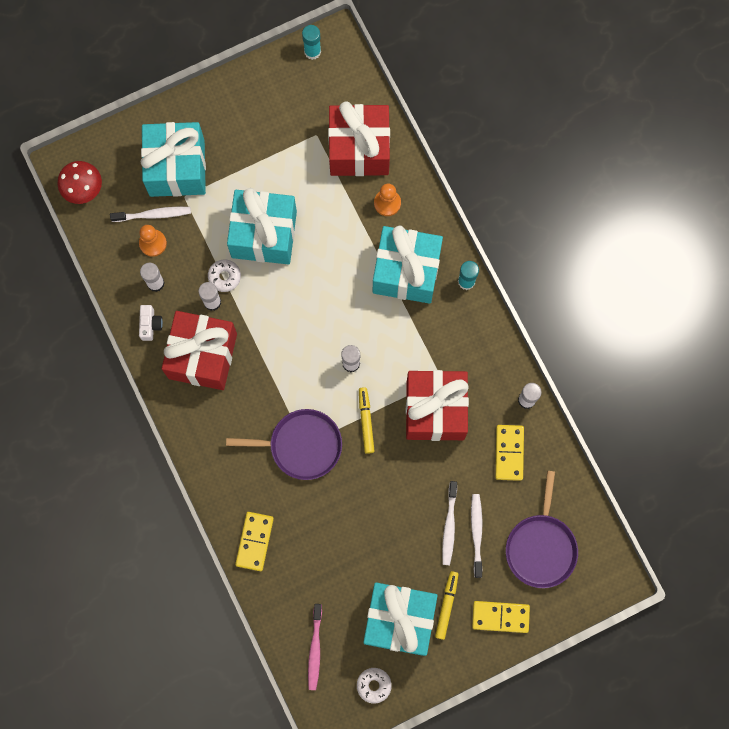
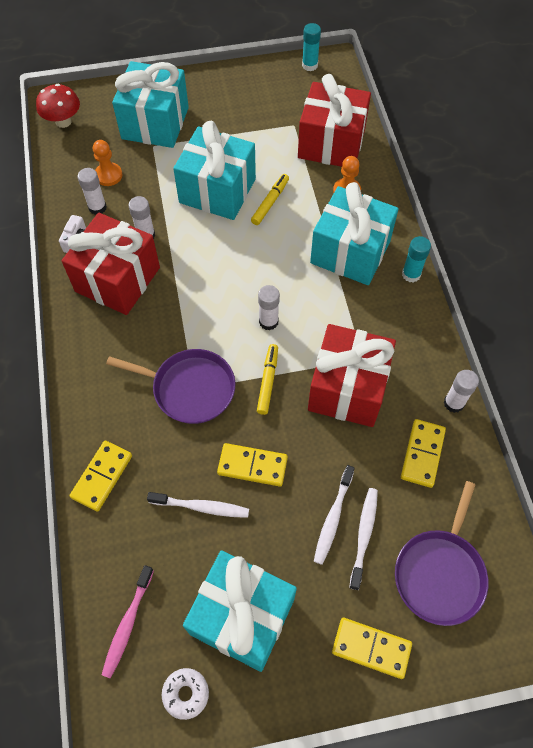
camera: 15 degrees right, 15 degrees down
(153, 215) = (119, 153): white toothbrush -> white toothbrush (201, 507)
(224, 277) = (166, 217): white donut -> none
(374, 499) = (252, 465): none -> yellow domino
(446, 605) = (306, 614): yellow marker -> yellow marker (270, 202)

